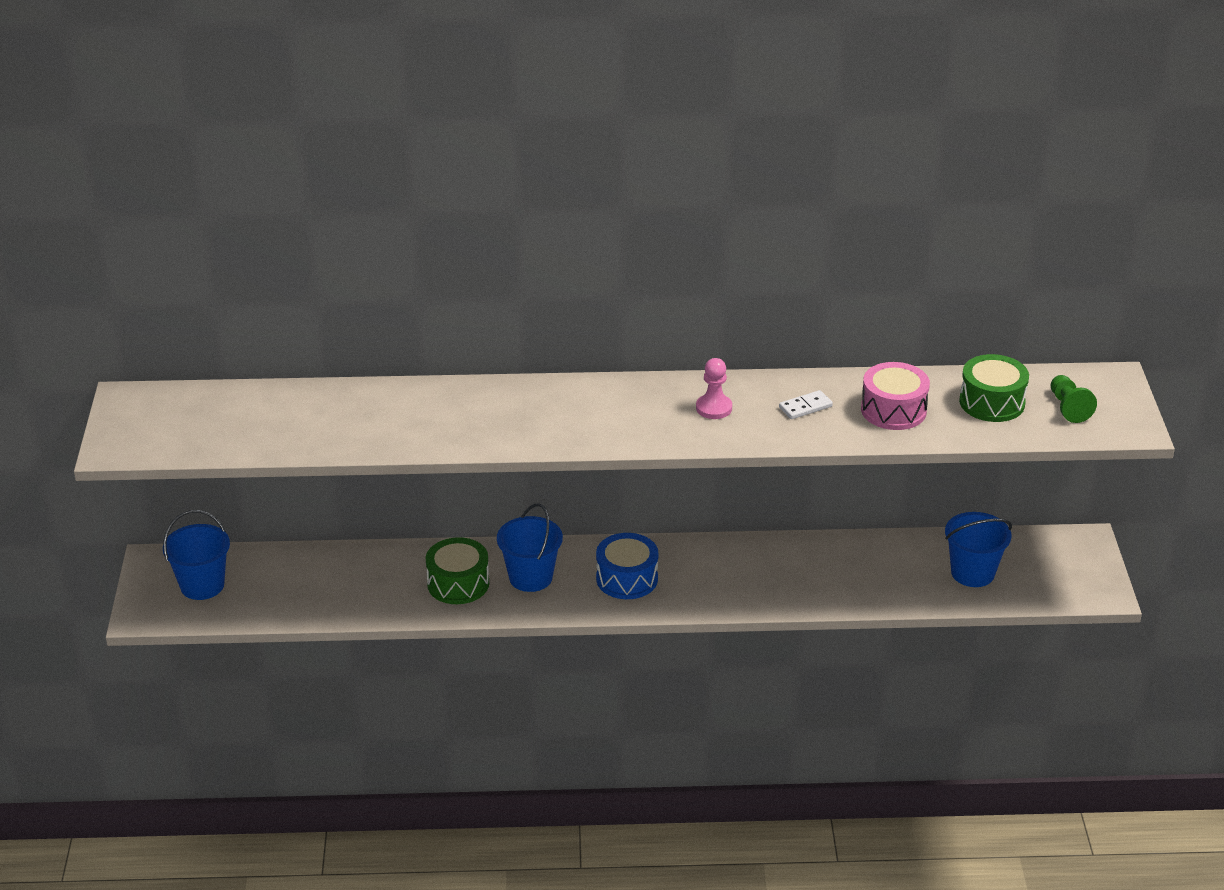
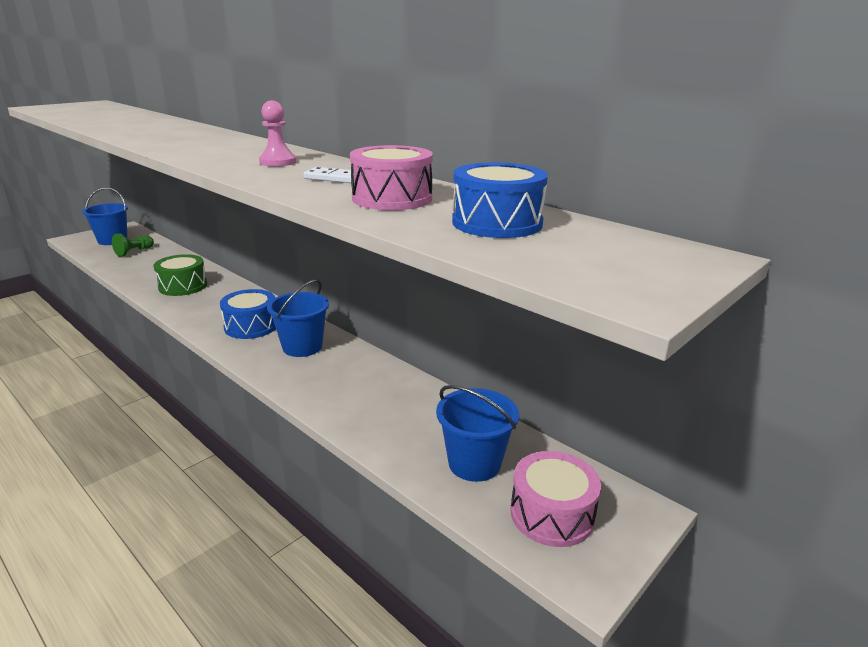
camera: 45 degrees right, 10 degrees down
(530, 577) = (214, 300): blue bucket -> blue bucket (302, 347)
(992, 402) = (497, 223): green drum -> blue drum
(1050, 573) = (552, 514): none -> pink drum
(1068, 408) = (579, 253): green pawn -> green pawn (134, 252)

